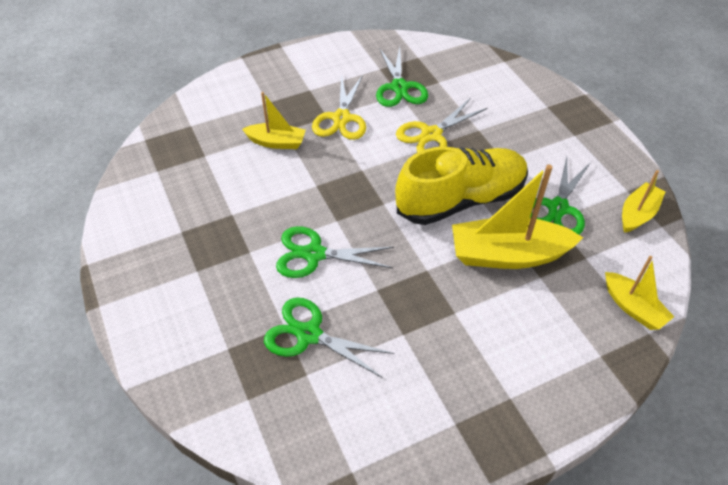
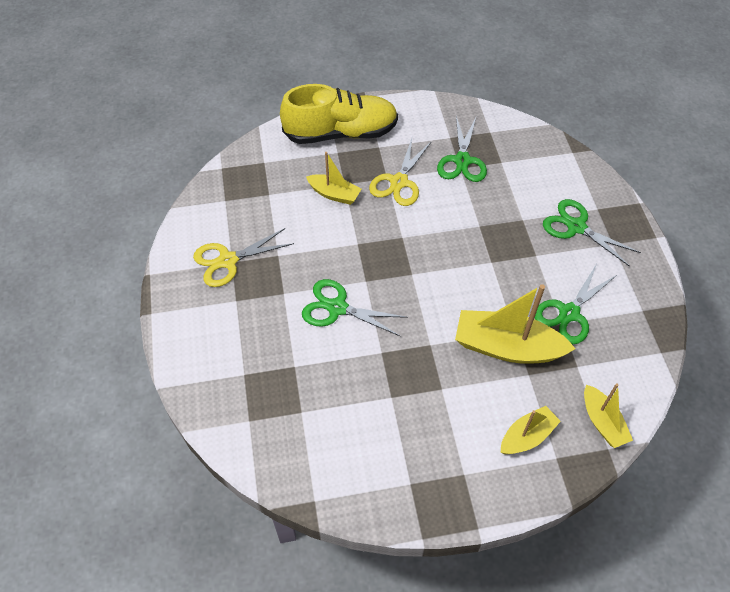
camera: 15 degrees right, 5 degrees up
(309, 334) = (313, 378): green scissors -> green scissors (576, 227)
(431, 135) = (476, 215): yellow scissors -> yellow scissors (228, 261)
(460, 200) = (482, 286): yellow shoe -> yellow shoe (341, 133)
(637, 214) = (642, 335): yellow boat -> yellow boat (527, 436)

